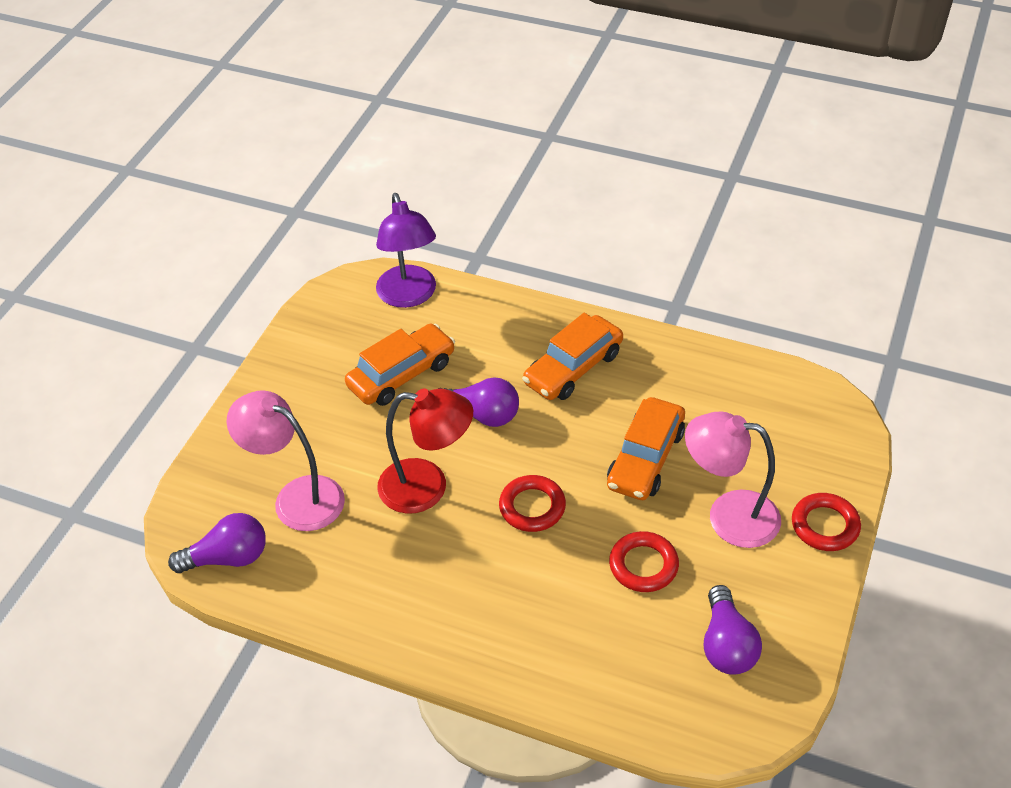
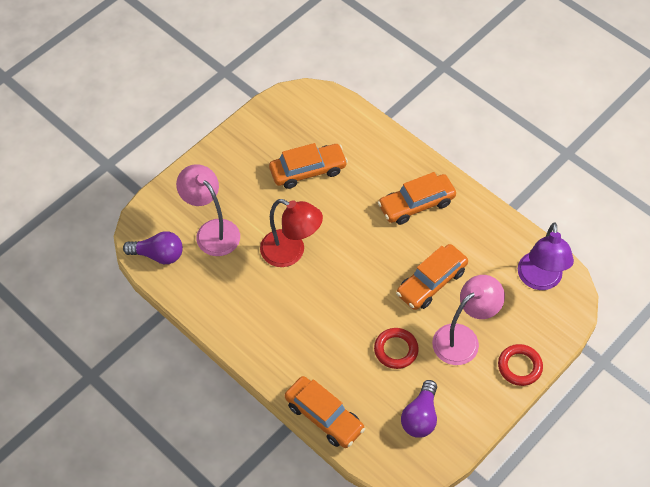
camera: 20 degrees right, 10 degrees up
(409, 296) = (336, 116): purple lamp -> purple lamp (539, 280)
(482, 414) = (345, 216): purple light bulb -> none
(532, 507) = (347, 288): red ring -> none
(587, 698) = (324, 416): none -> orange car
(728, 516) = (463, 338): pink lamp -> pink lamp turned 105 degrees clockwise

